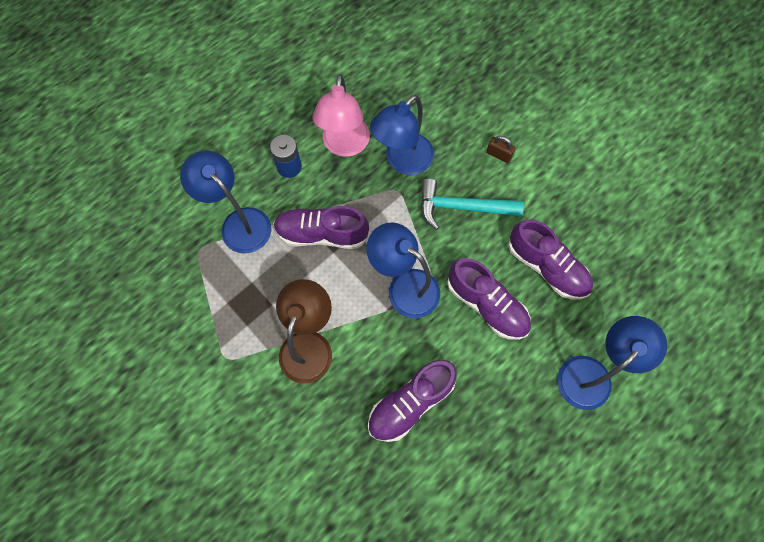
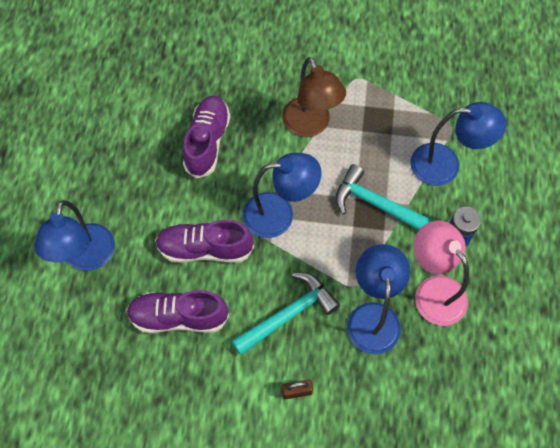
camera: 140 degrees right, 5 degrees down
(322, 234) = (377, 205): purple shoe -> turquoise hammer

